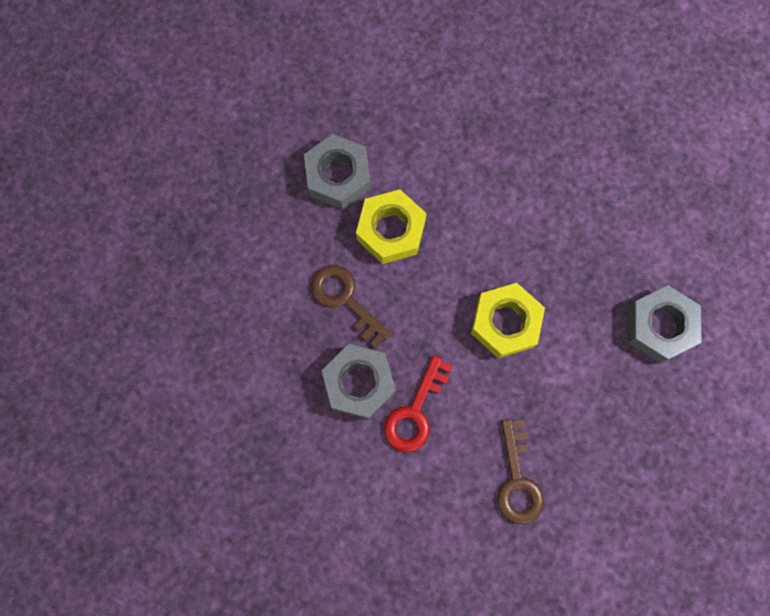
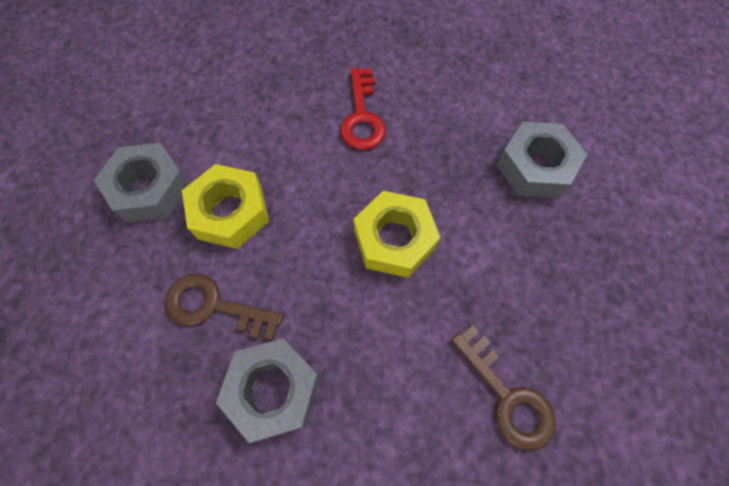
camera: 30 degrees left, 10 degrees down
(415, 412) = (354, 385): red key -> red key (362, 116)

